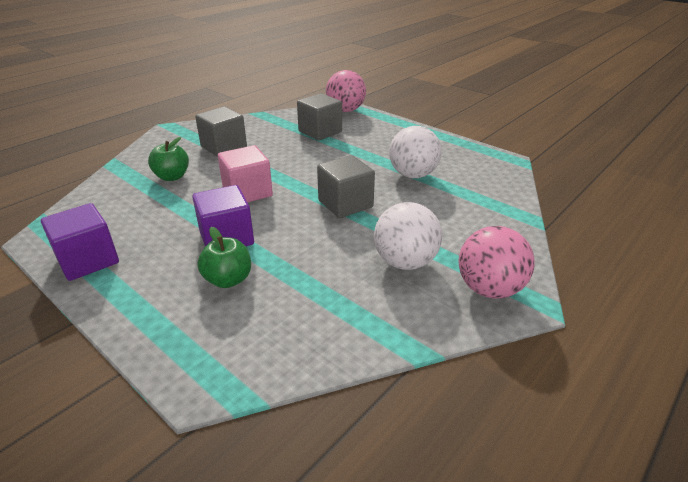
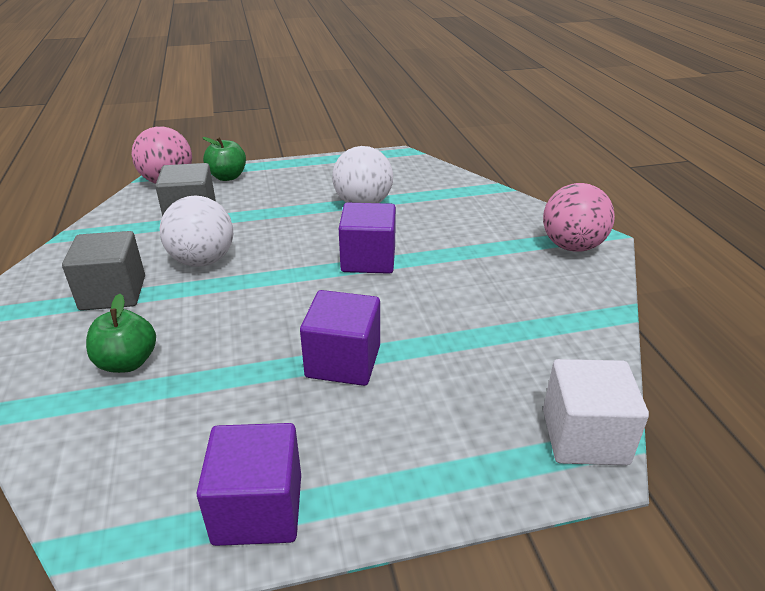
camera: 55 degrees left, 0 degrees up
(226, 372) = (584, 437): none -> white cube
(228, 280) = (429, 386): green apple -> green apple (227, 177)
(247, 192) = (259, 312): pink cube -> none
(345, 204) = (368, 259): grey cube -> purple cube
(405, 262) = (501, 268): white ball -> white ball (203, 261)

